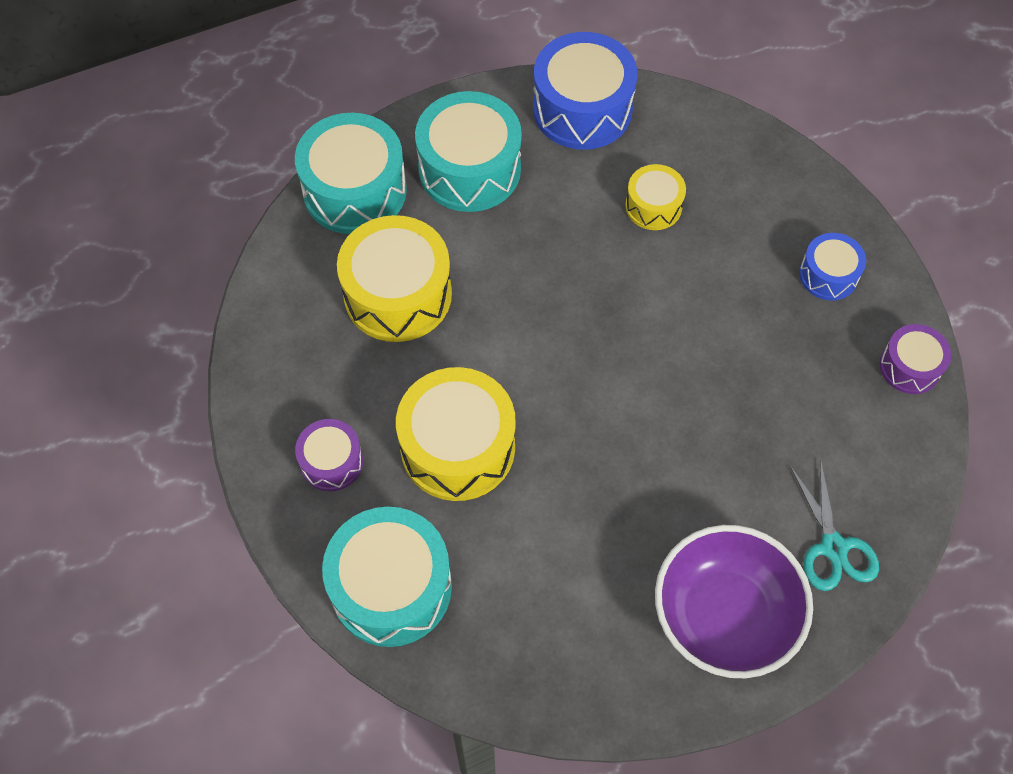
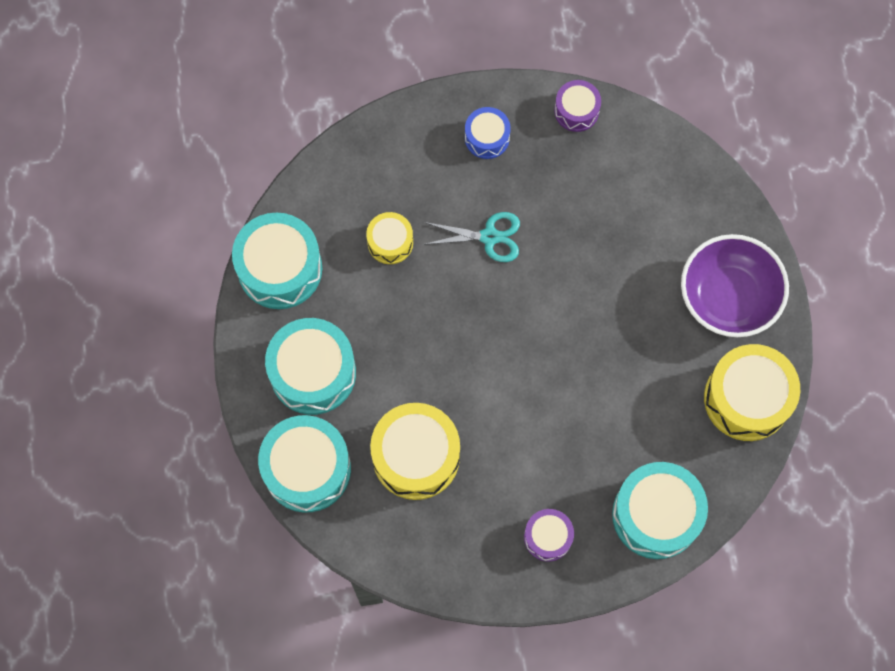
camera: 75 degrees left, 10 degrees up
(457, 447) = (559, 442): yellow drum -> yellow drum (747, 398)
(582, 109) = (280, 268): blue drum -> turquoise drum
(833, 548) = (698, 211): turquoise scissors -> turquoise scissors (490, 237)

